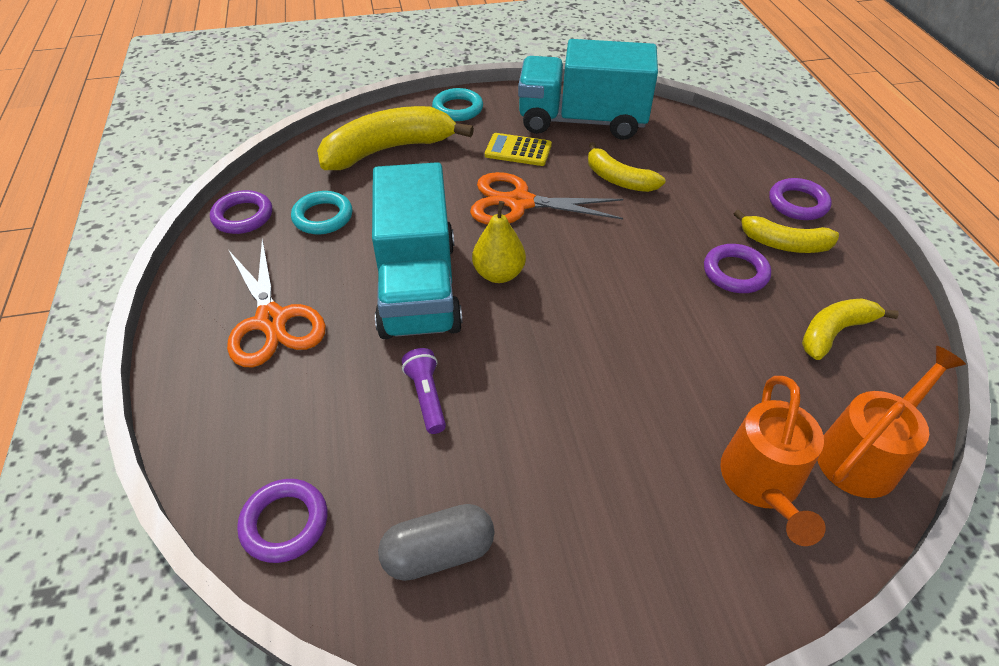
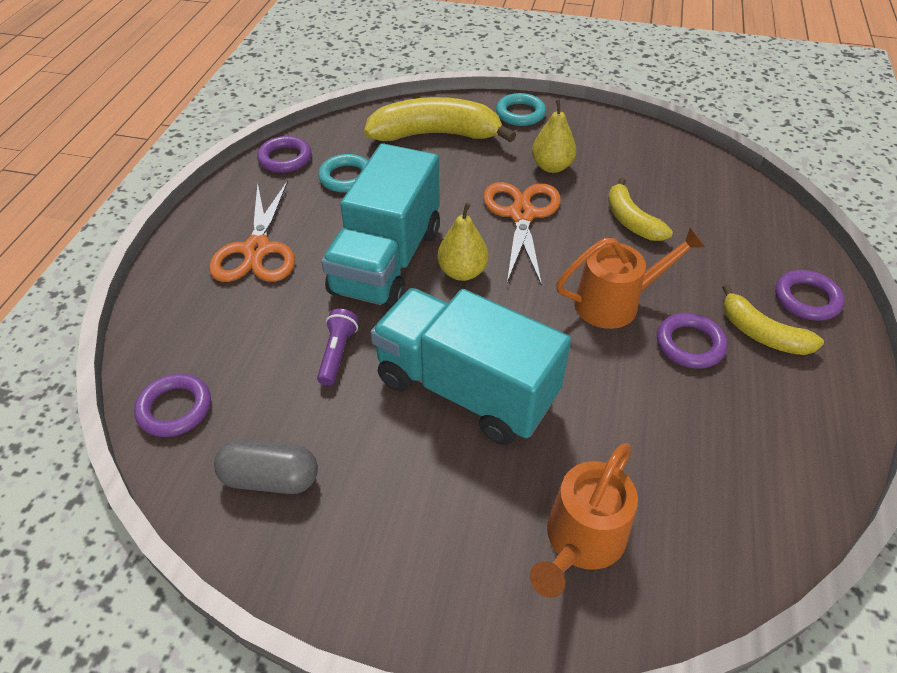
camera: 25 degrees right, 0 degrees up
(518, 150) = (551, 166): yellow calculator -> yellow pear
(519, 203) = (521, 215): orange scissors -> orange scissors turned 60 degrees clockwise
(582, 121) = (632, 155): turquoise truck -> turquoise truck (465, 389)
(834, 332) = (755, 436): yellow banana -> none
(864, 454) = (702, 558): orange watering can -> orange watering can (615, 303)

